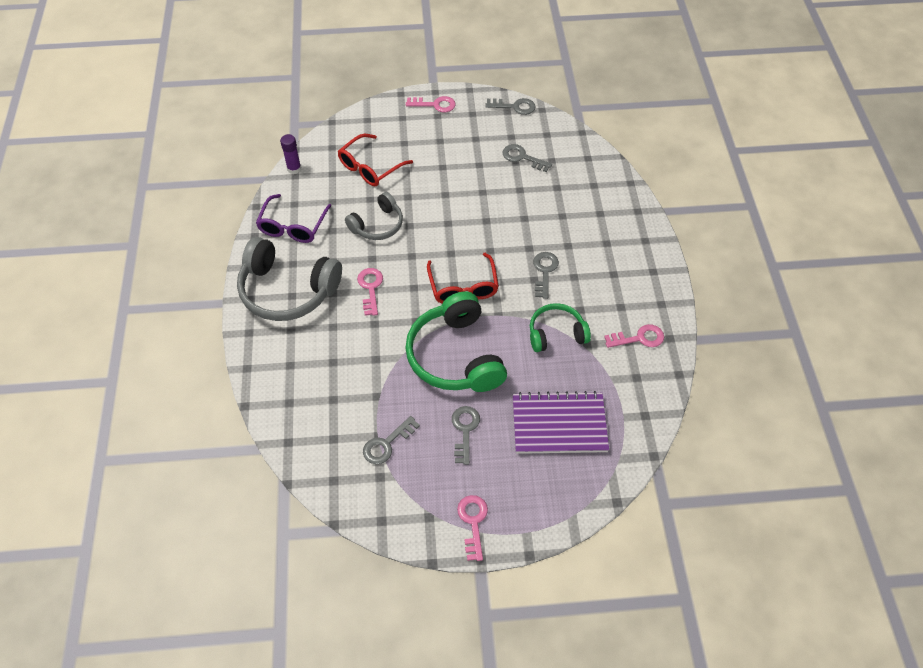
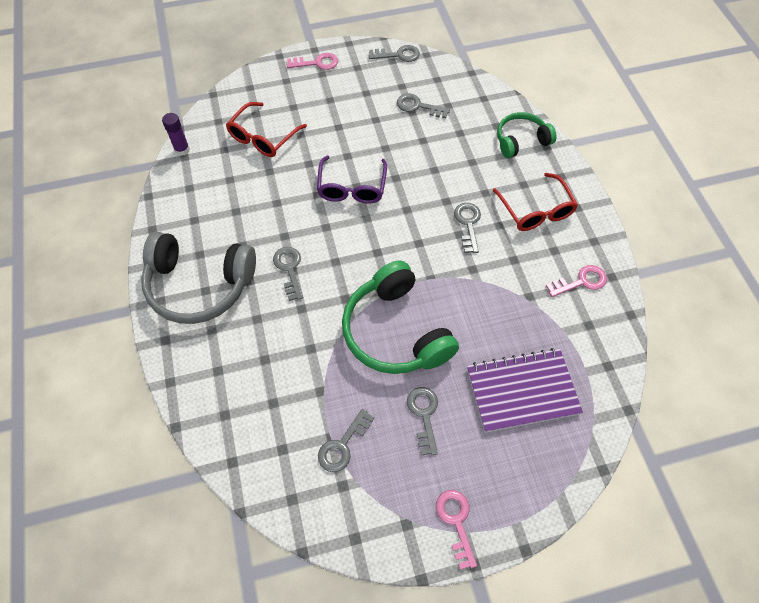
camera: 10 degrees left, 5 degrees up
(293, 226) = (192, 212): purple glasses -> purple glasses (352, 187)
(370, 288) = (289, 269): pink key -> grey key
(377, 225) = (283, 198): grey headphones -> none
(463, 287) = (387, 253): red glasses -> red glasses (536, 210)
(556, 334) = (495, 290): green headphones -> green headphones (521, 140)

